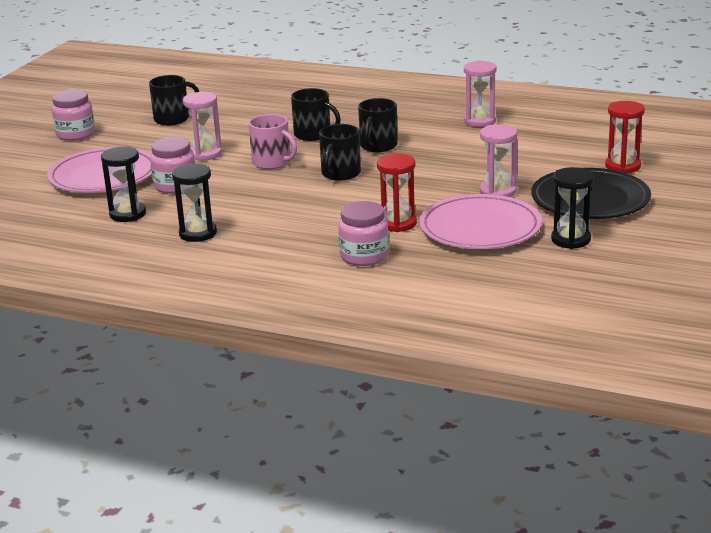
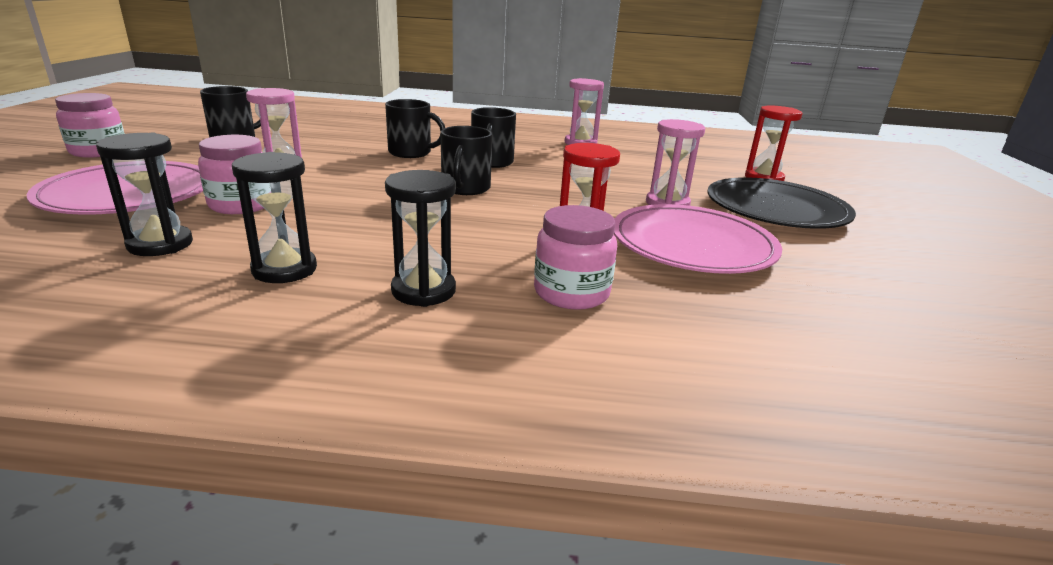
camera: 20 degrees left, 0 degrees up
(272, 162) = (373, 178): pink mug -> none
(571, 240) = (817, 255): black hourglass -> black hourglass (423, 290)

